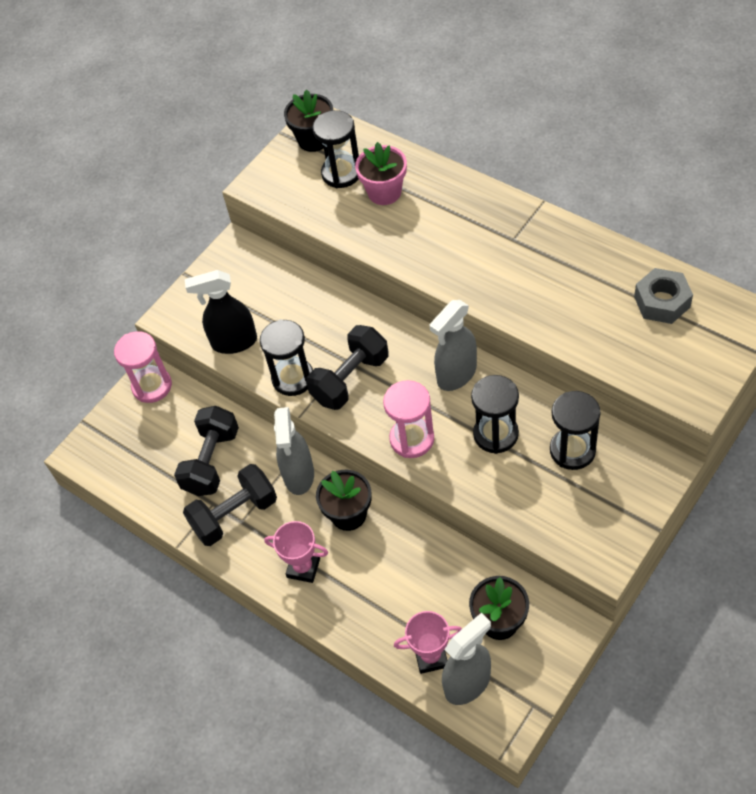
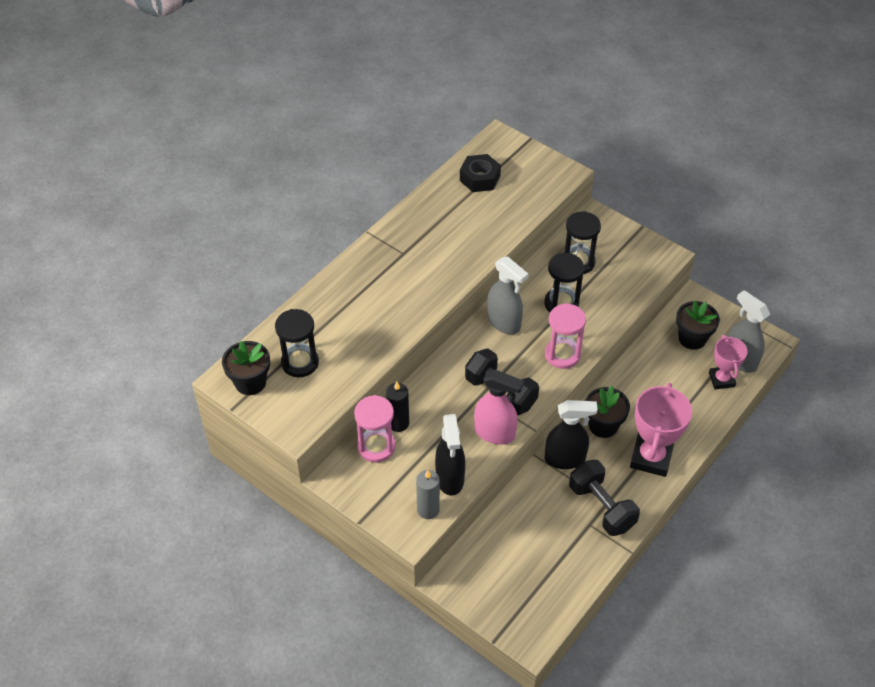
camera: 95 degrees left, 5 degrees down
(152, 386) = (459, 578): pink hourglass -> pink hourglass (376, 447)
(196, 327) = (428, 510): none -> grey candle
(211, 461) = (547, 526): black dumbbell -> none
(293, 378) = (495, 433): black hourglass -> pink spray bottle
(299, 475) = (565, 459): grey spray bottle -> black spray bottle
(303, 568) = (651, 457): pink trophy -> pink trophy, size x1.63
(304, 289) = (398, 423): none -> black candle
(384, 192) = (331, 332): pink flower pot -> none
(662, 302) = (480, 178): grey nut -> black nut

